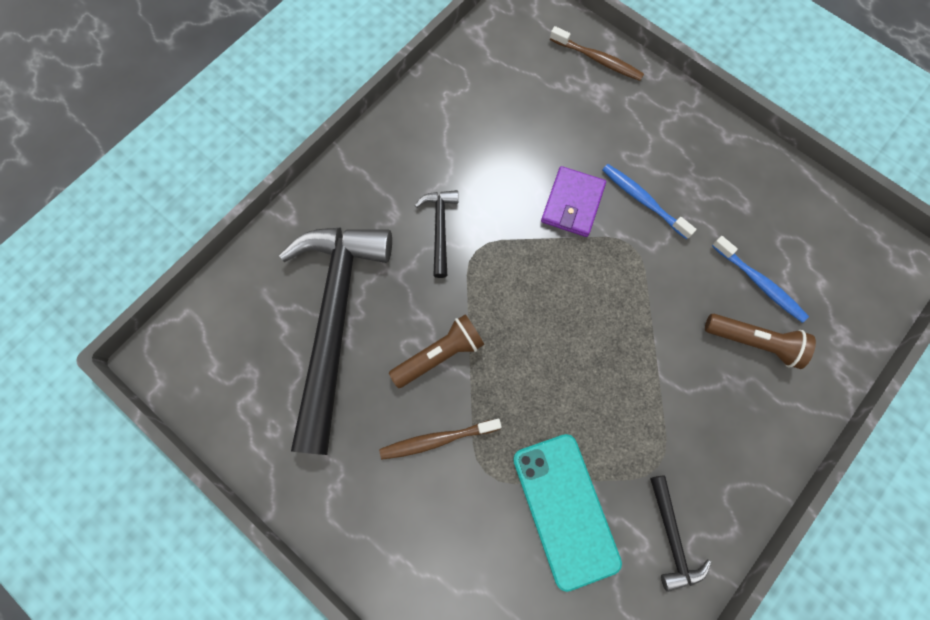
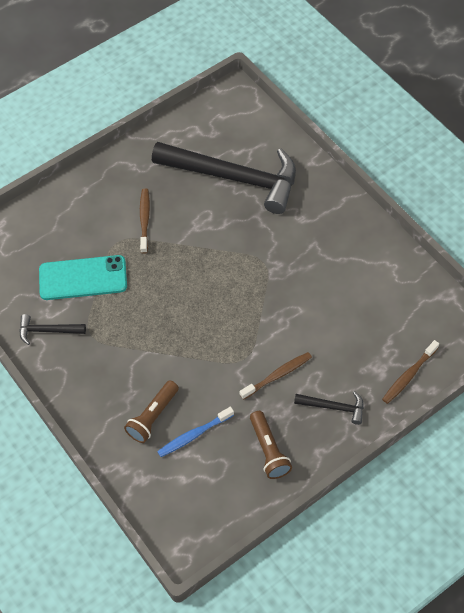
camera: 105 degrees right, 15 degrees down
(440, 229) = (284, 244): black hammer -> black hammer (333, 407)
(440, 354) = (197, 230): brown flashlight -> brown flashlight (269, 450)
(572, 203) = (285, 328): purple wallet -> none
(643, 200) = (277, 375): blue toothbrush -> brown toothbrush

